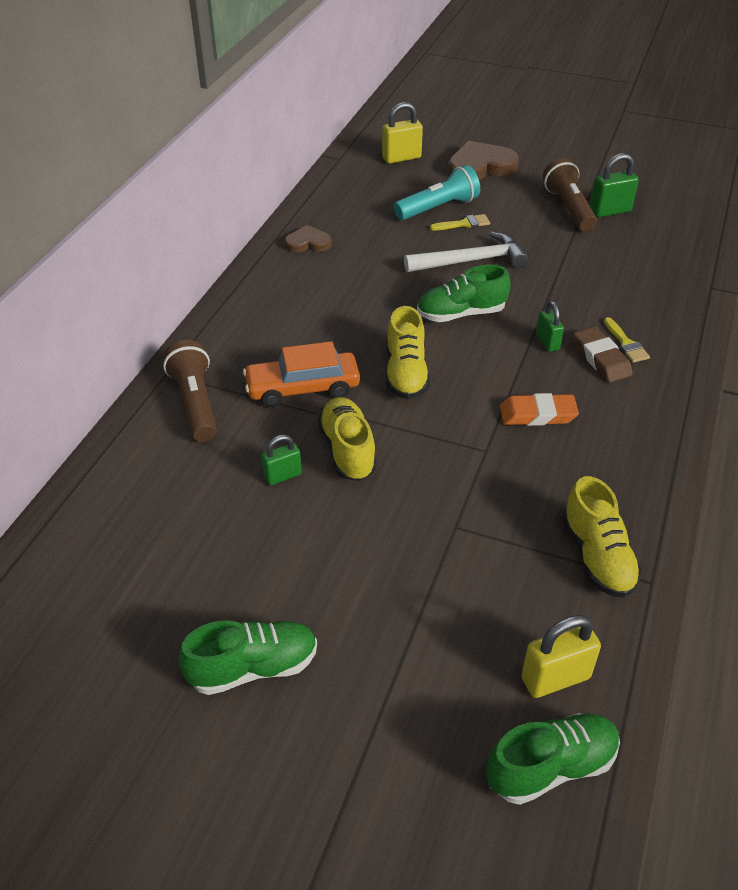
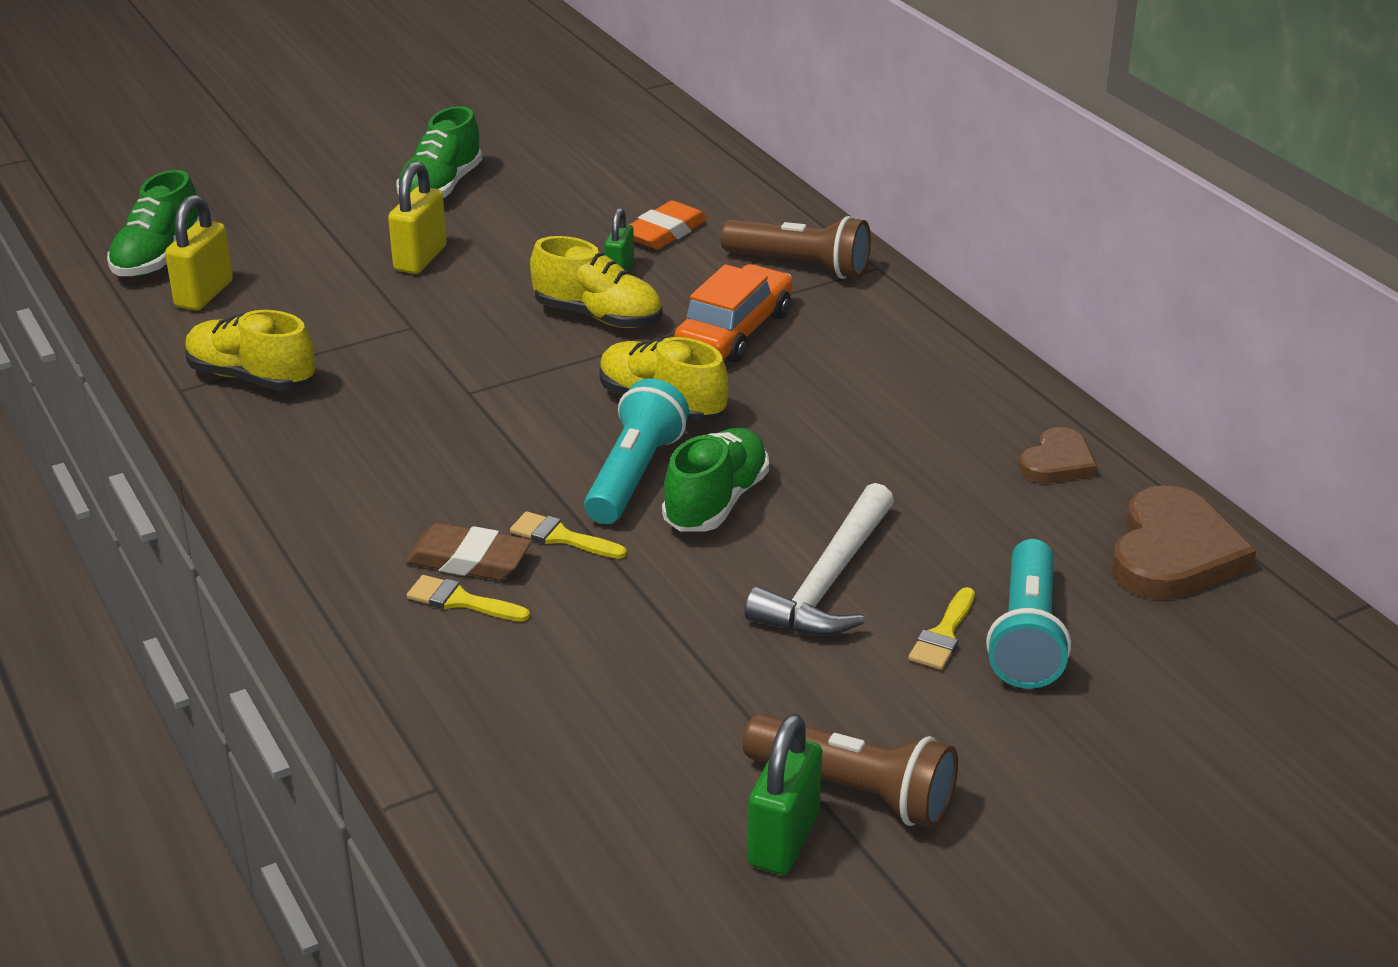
camera: 130 degrees right, 10 degrees down
(401, 158) = (1267, 693): yellow padlock -> yellow padlock (420, 258)
(474, 348) = (634, 474): none -> turquoise flashlight
(480, 166) = (1133, 776): brown heart -> brown heart (1173, 553)
(538, 414) = (461, 453): orange eraser -> orange eraser (664, 232)
(547, 342) = (561, 537): green padlock -> yellow brush

